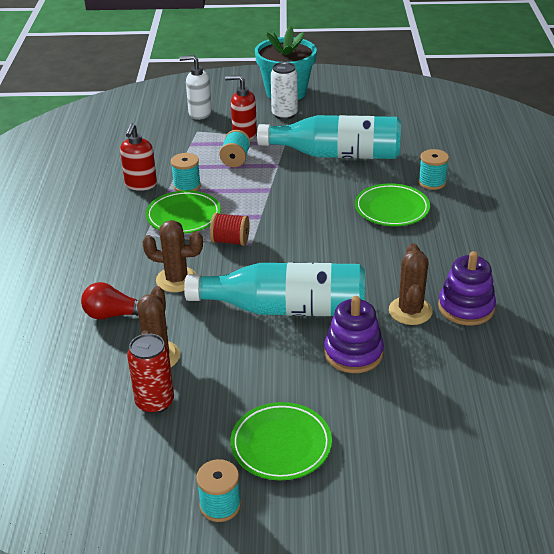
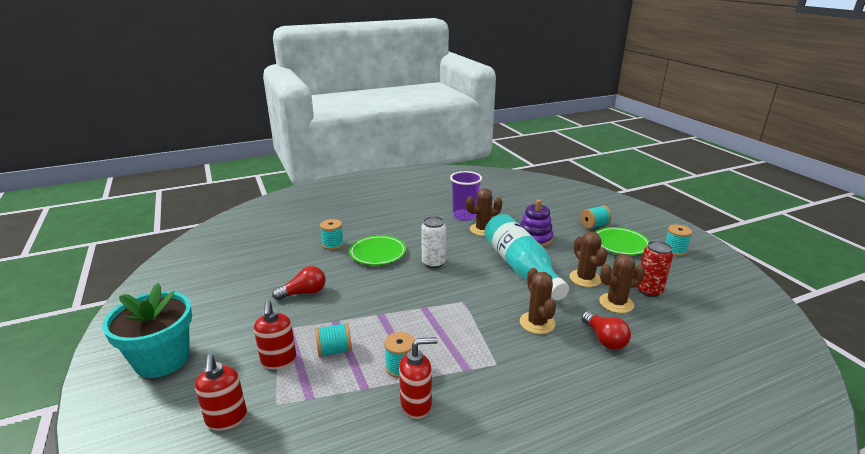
camera: 115 degrees left, 10 degrees down
(183, 216) = (452, 350): green plate -> none
(199, 113) = (226, 419): white soap dispenser -> red soap dispenser
(223, 355) = (585, 278): none -> brown cactus
(230, 241) = (468, 312): red spool -> none
(284, 114) = (223, 345): white can -> white can (433, 263)
(336, 154) = (304, 293): turquoise bottle -> red light bulb
(358, 447) = (594, 225): none -> turquoise spool
(466, 307) = (464, 216): purple stacking toy -> purple cup

